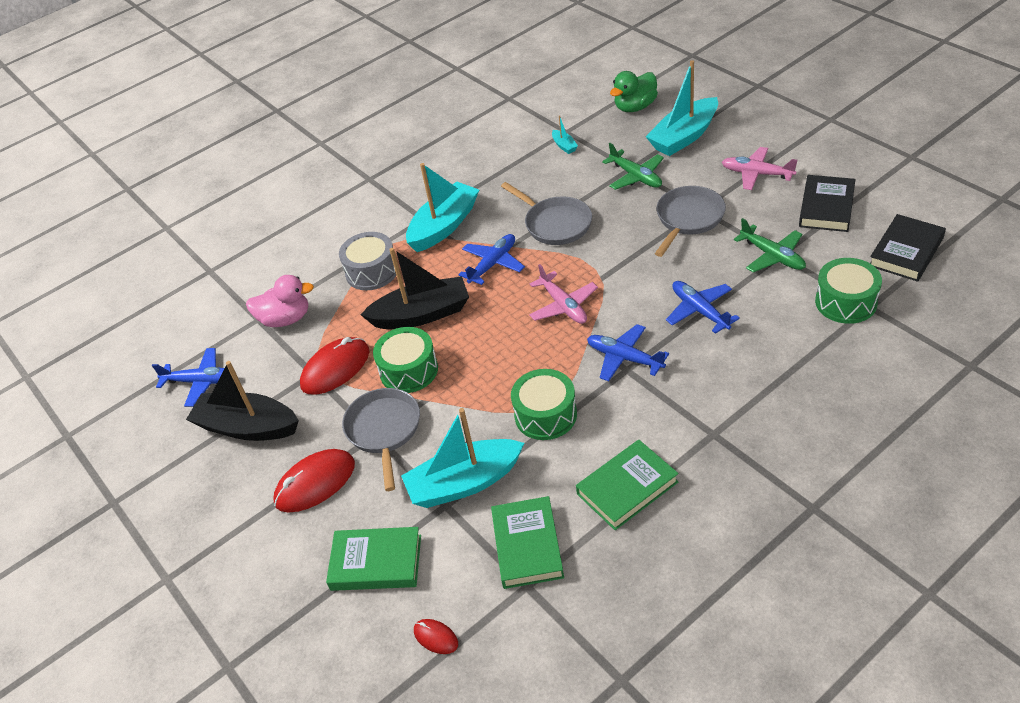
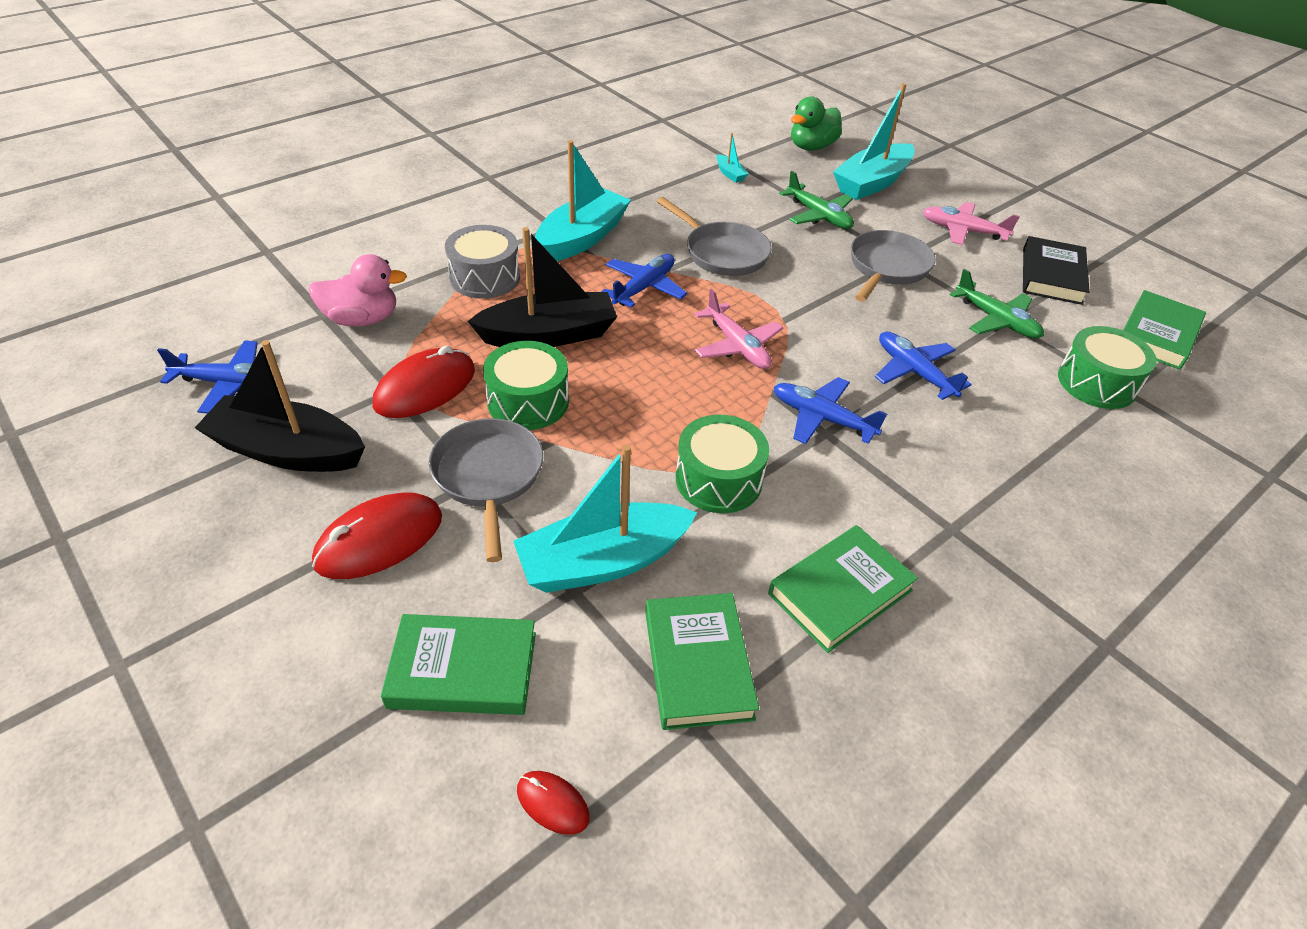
camera: 10 degrees left, 0 degrees up
(906, 252) = (1157, 335): black book -> green book

